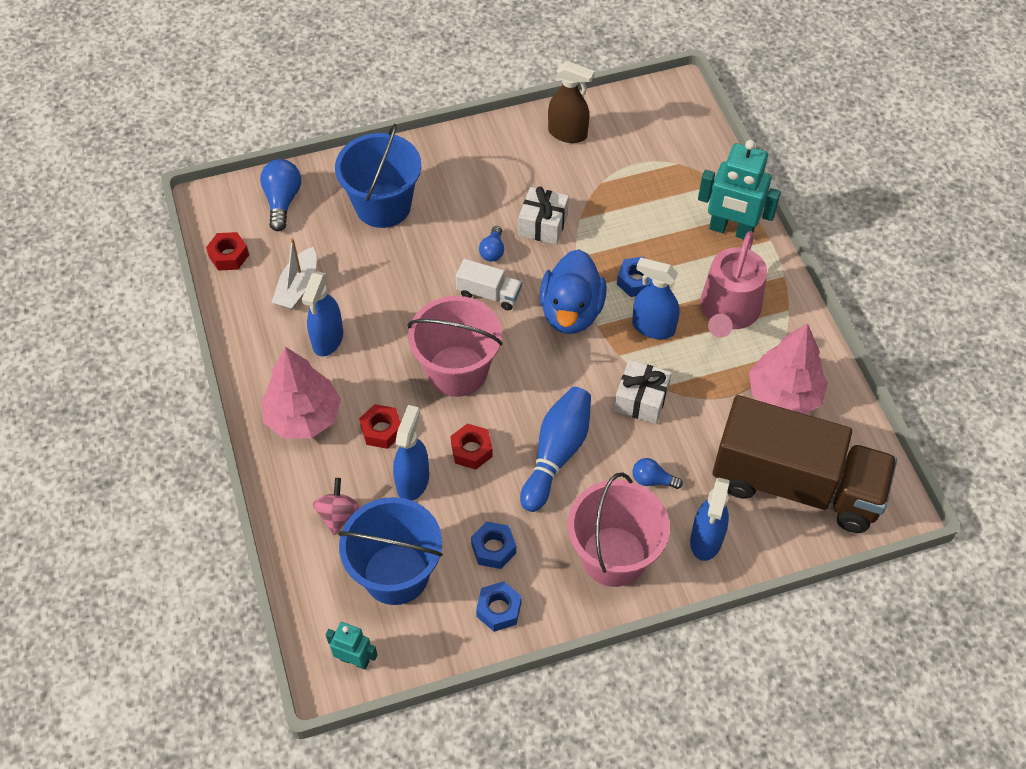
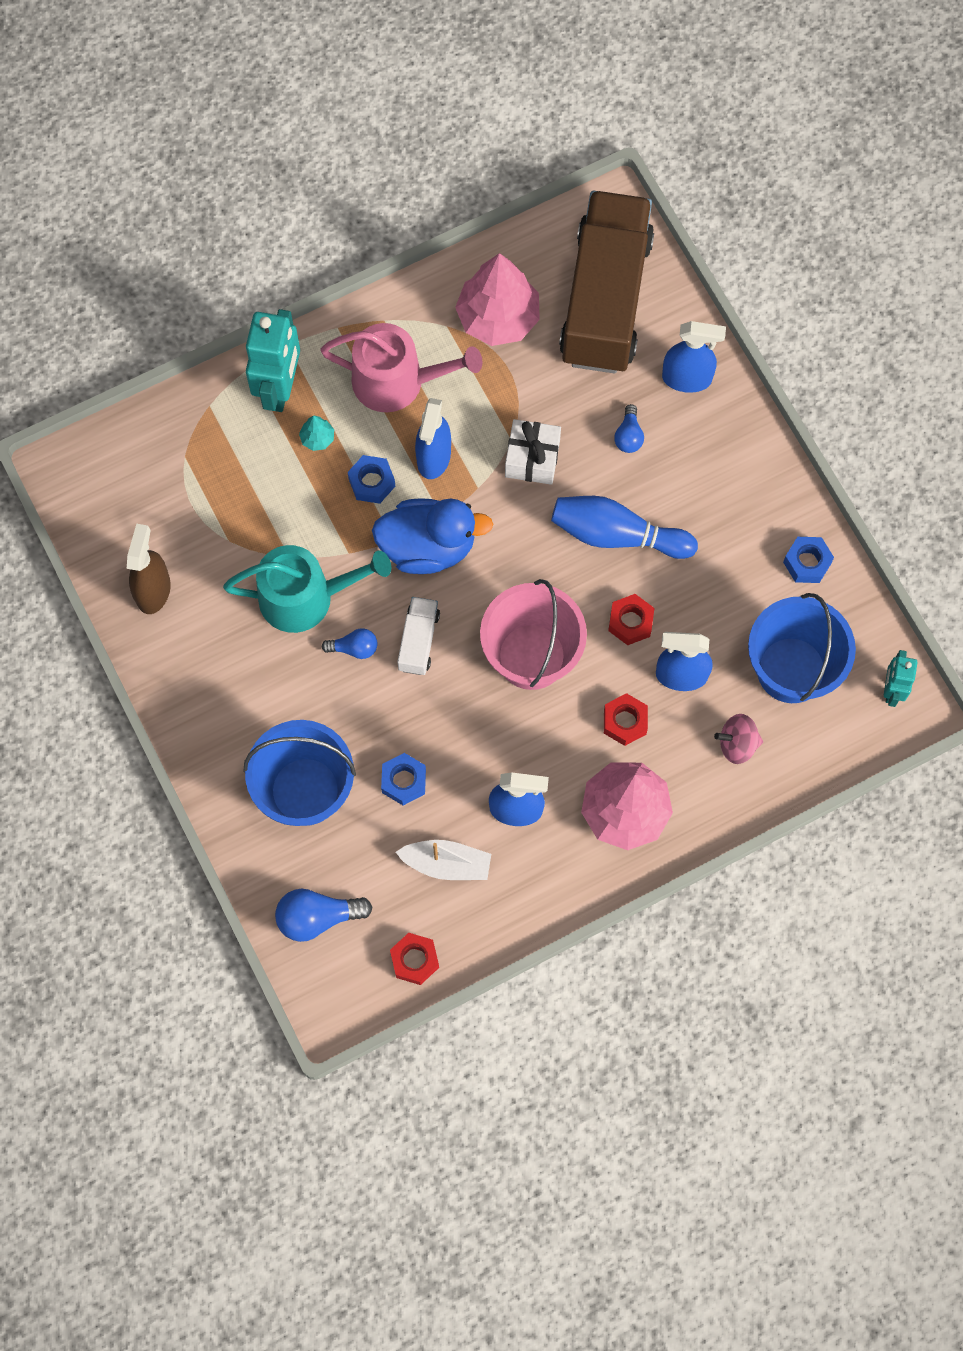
camera: 100 degrees left, 15 degrees up
(493, 548) = (741, 579): blue nut -> blue nut (403, 781)
(543, 225) = (305, 597): white gift -> turquoise watering can
(613, 556) = (724, 463): pink bucket -> none
(682, 249) = (317, 438): none -> turquoise tree

